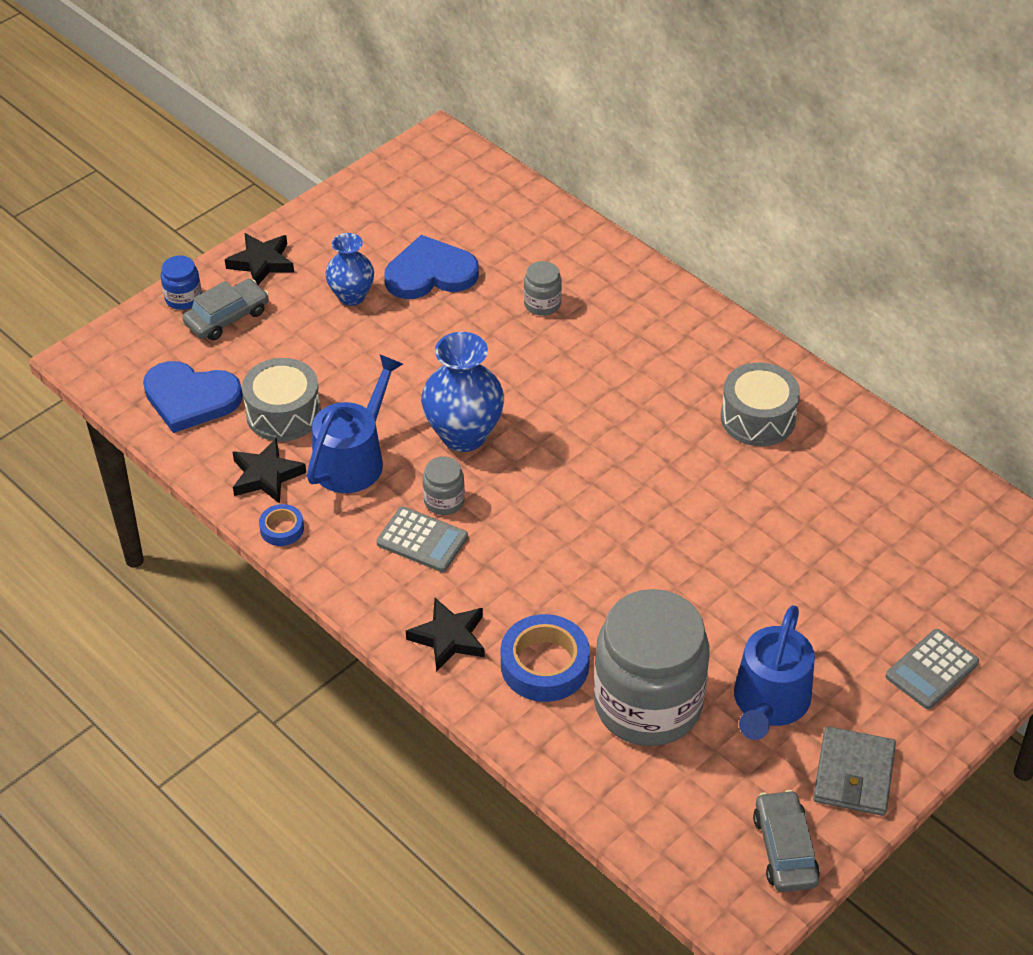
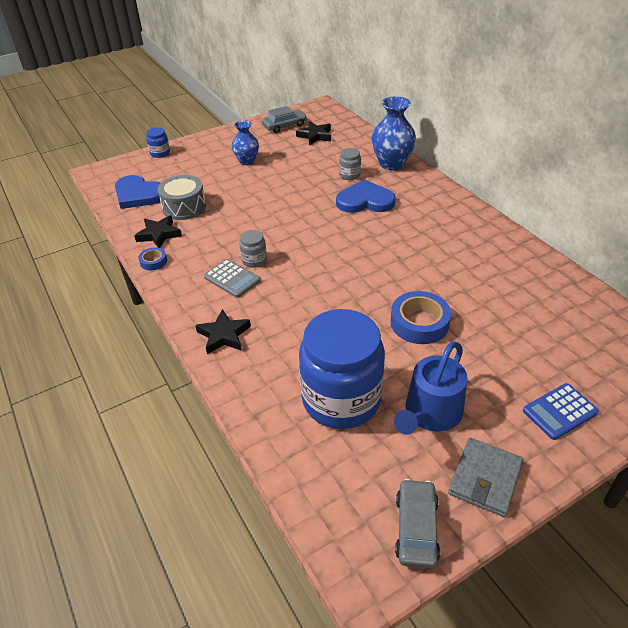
camera: 15 degrees right, 5 degrees down
(227, 317) = (177, 163): grey car -> grey car (284, 126)
(261, 263) = (207, 143): black star -> black star (315, 136)
(353, 459) = (211, 233): blue watering can -> none
(430, 273) = (293, 156): blue heart -> blue heart (365, 201)
(463, 435) = (280, 229): blue vase -> blue vase (391, 164)
(544, 665) = (279, 362): blue tape -> blue tape (419, 323)
(648, 704) = (341, 399): grey jar -> blue jar
(758, 418) = (463, 243): grey drum -> none
(931, 670) = (560, 411): grey calculator -> blue calculator

